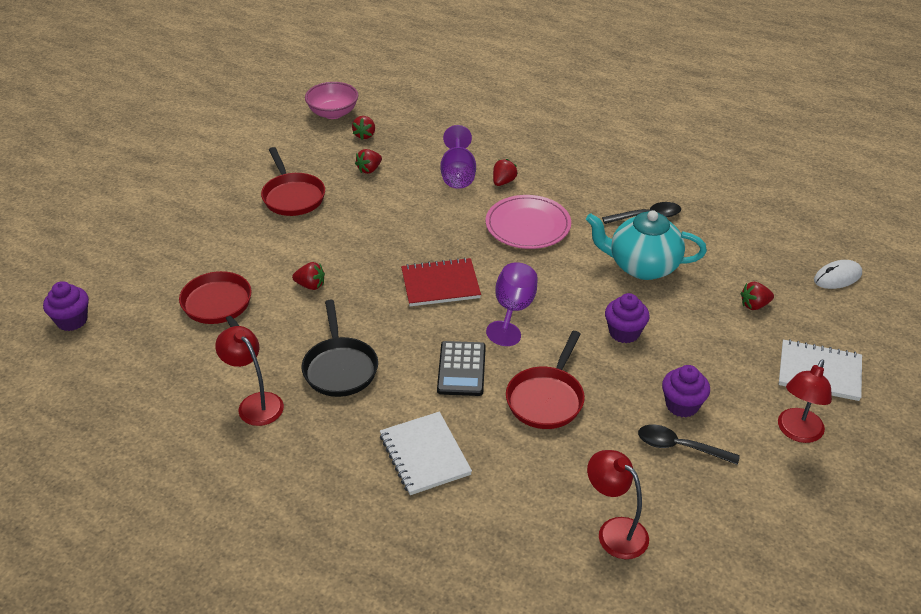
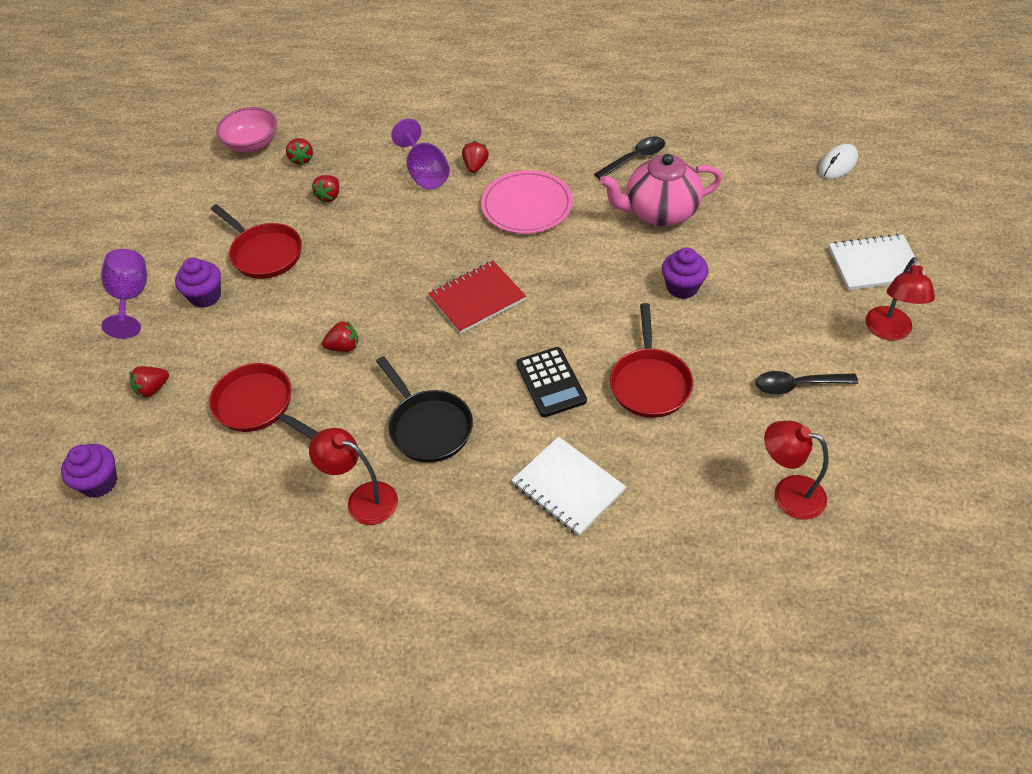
camera: 20 degrees left, 10 degrees up
(513, 310) = (564, 301): purple goblet -> purple goblet (131, 298)
(642, 266) = (660, 212): turquoise teapot -> pink teapot
(682, 405) = (776, 342): purple cupcake -> purple cupcake (205, 296)
(754, 305) = (782, 217): red strawberry -> red strawberry (152, 389)

